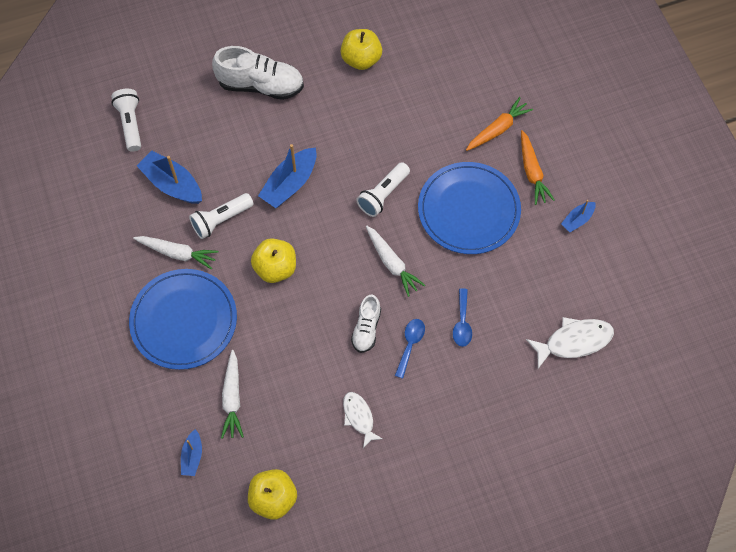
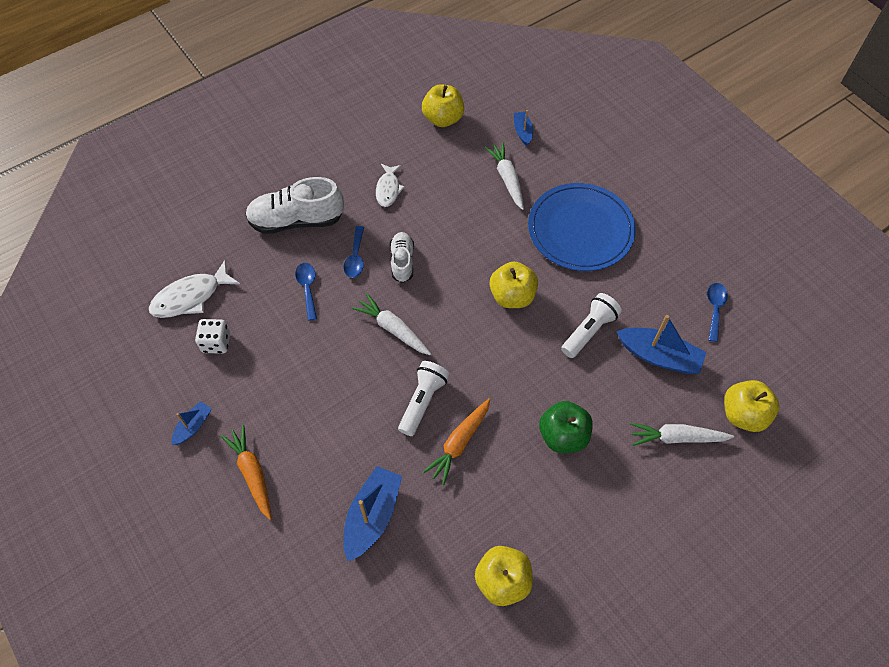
camera: 165 degrees right, 5 degrees down
(102, 213) = (714, 309): none -> blue spoon
(130, 124) = (743, 414): white flashlight -> yellow apple
(177, 253) = (617, 287): white carrot -> white carrot (677, 438)
(261, 85) = (616, 506): white shoe -> white shoe (296, 220)
(279, 142) = (563, 436): none -> green apple
(290, 184) = (531, 388): blue boat -> blue boat (372, 516)
(359, 417) = (388, 189): white fish -> white fish turned 45 degrees clockwise
(468, 210) = (321, 407): blue plate -> none
(498, 129) = (302, 521): orange carrot -> orange carrot (459, 443)
(553, 289) = (216, 343): none -> white dice

